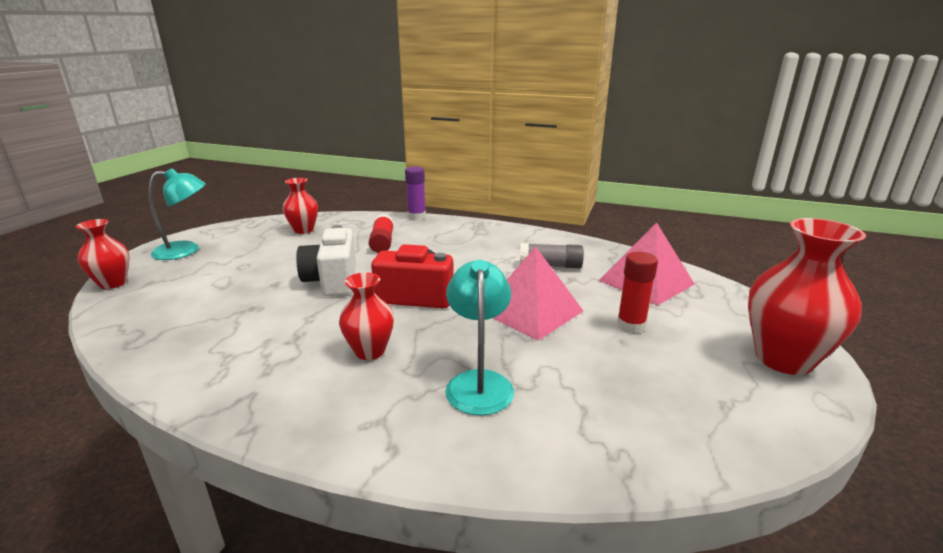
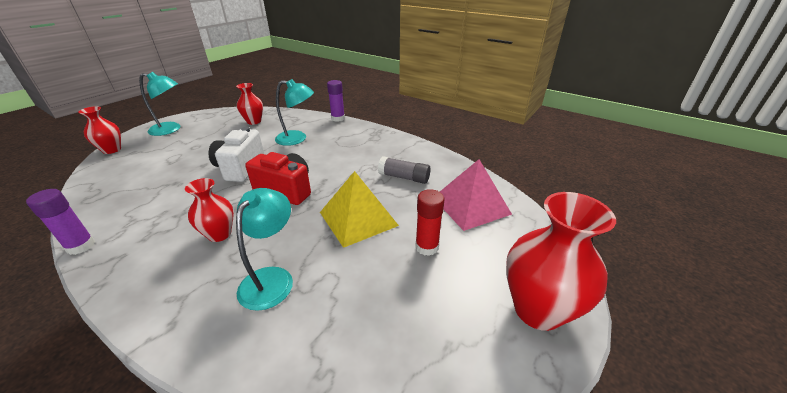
camera: 15 degrees right, 10 degrees up
(177, 394) = (81, 246): none -> purple glue stick
(382, 242) = (297, 139): red glue stick -> turquoise lamp
(531, 311) = (358, 218): pink pyramid -> yellow pyramid

